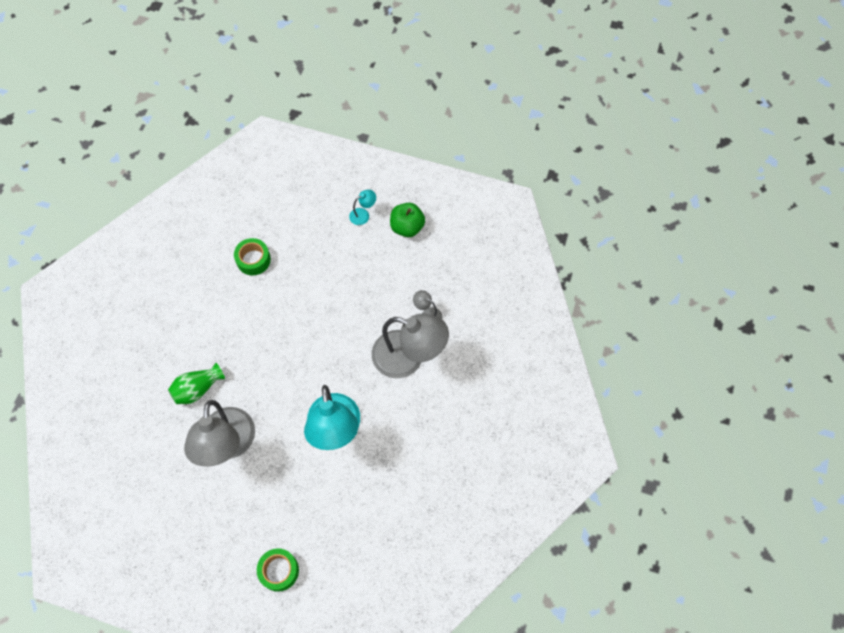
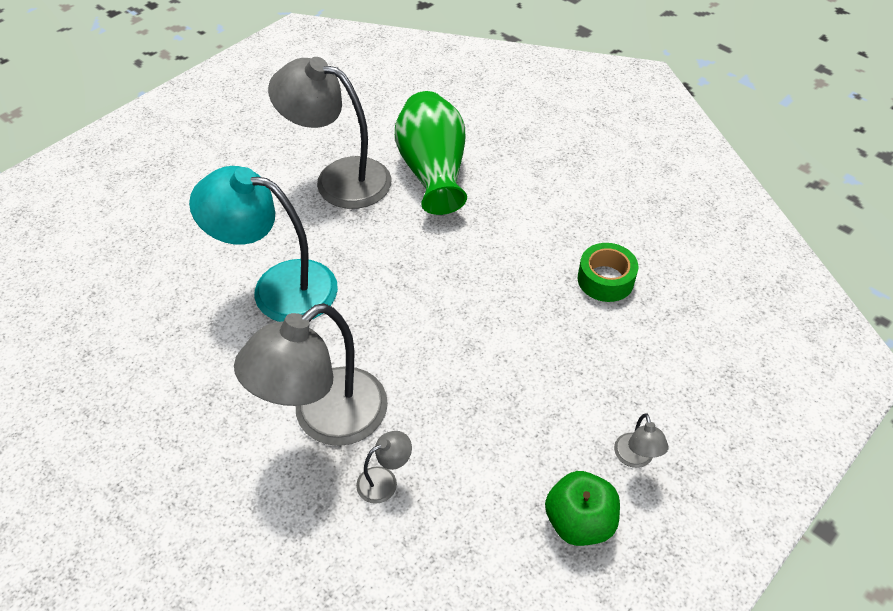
camera: 115 degrees right, 15 degrees down
(197, 389) = (433, 171): green vase -> green vase, size x1.65
(279, 571) = (154, 180): green tape -> none
(363, 214) = (635, 458): turquoise lamp -> grey lamp

